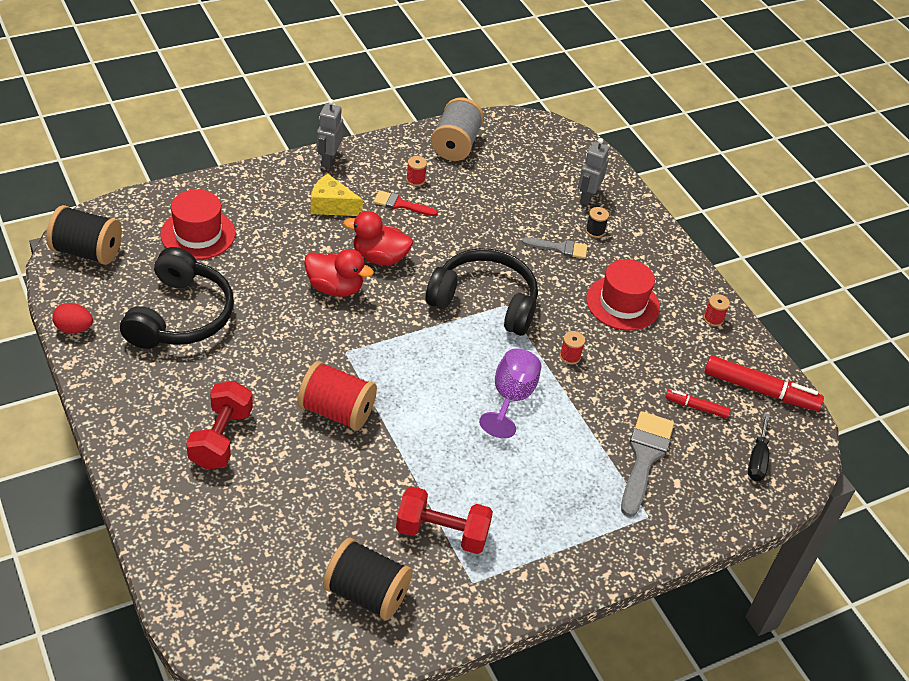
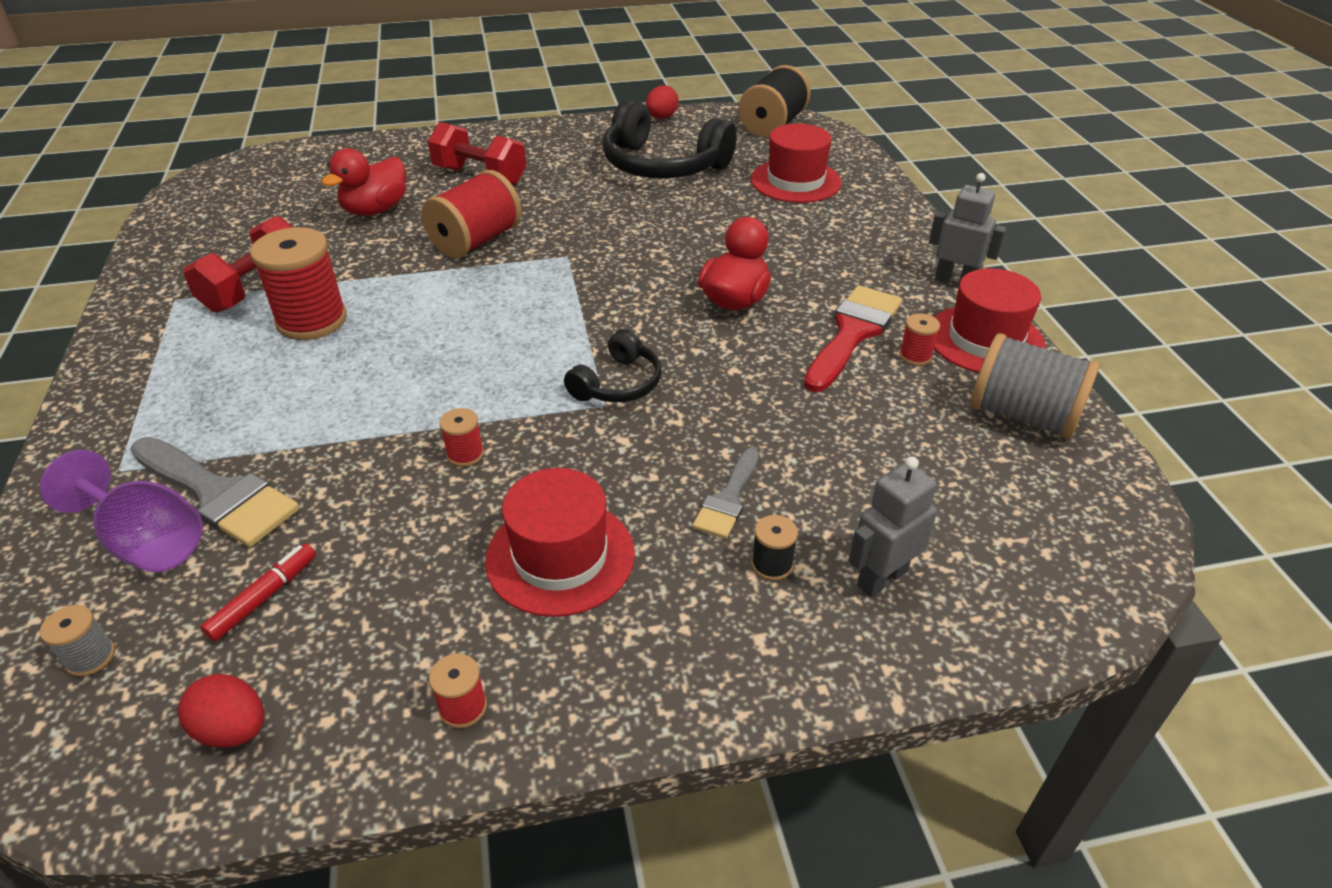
camera: 110 degrees right, 5 degrees down
(331, 206) = (848, 273): yellow cheese -> none
(335, 288) = (682, 260): red duck -> red duck (375, 210)
(366, 593) = (228, 234): black spool -> none
(390, 152) = (985, 340): none -> red hat
(400, 204) = (852, 333): red brush -> red brush, size x1.71
(472, 478) = (312, 320): none -> red spool
(484, 302) = (618, 383): black headphones -> black headphones, size x0.53
(511, 398) = (419, 376): purple goblet -> purple goblet (147, 541)
(587, 197) = (881, 578): grey robot -> grey robot turned 75 degrees counterclockwise
(757, 459) = (90, 657): black screwdriver -> grey spool
(760, 390) = (233, 729): red marker -> red egg

